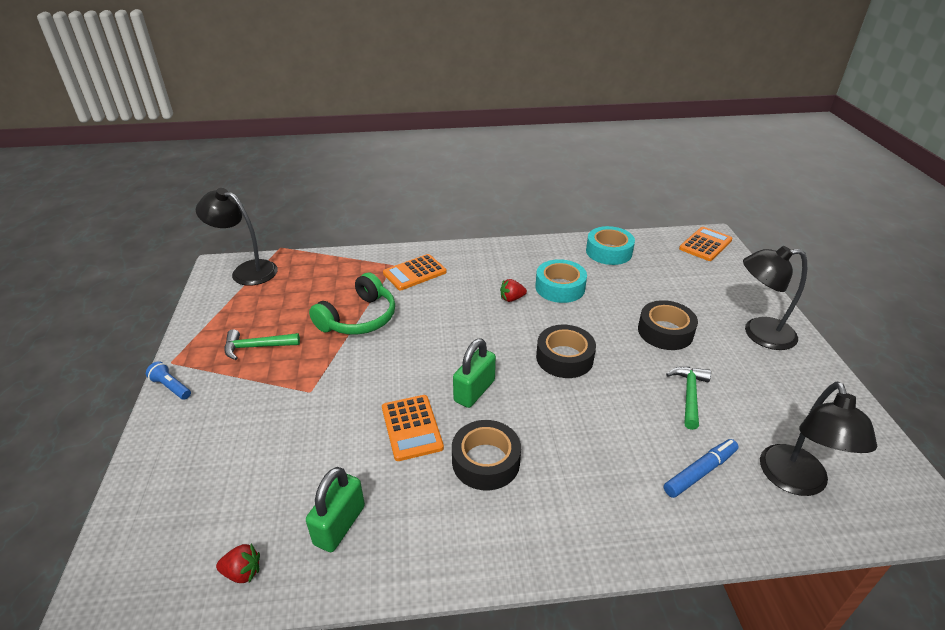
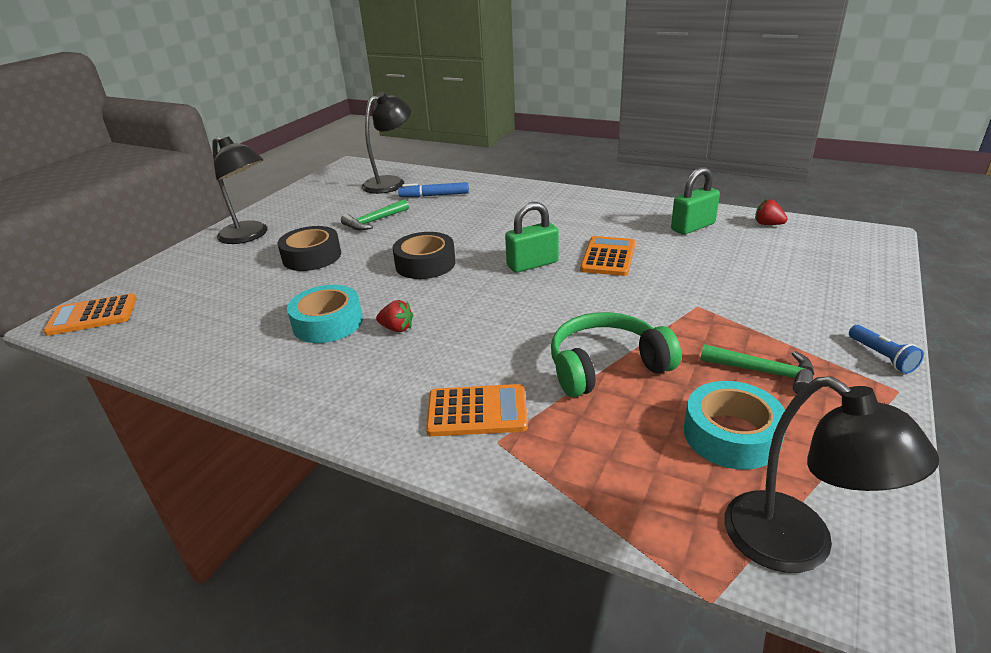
camera: 145 degrees left, 5 degrees down
(486, 461) = (565, 228): black tape -> none
(609, 252) = (197, 346): turquoise tape -> turquoise tape (731, 435)

